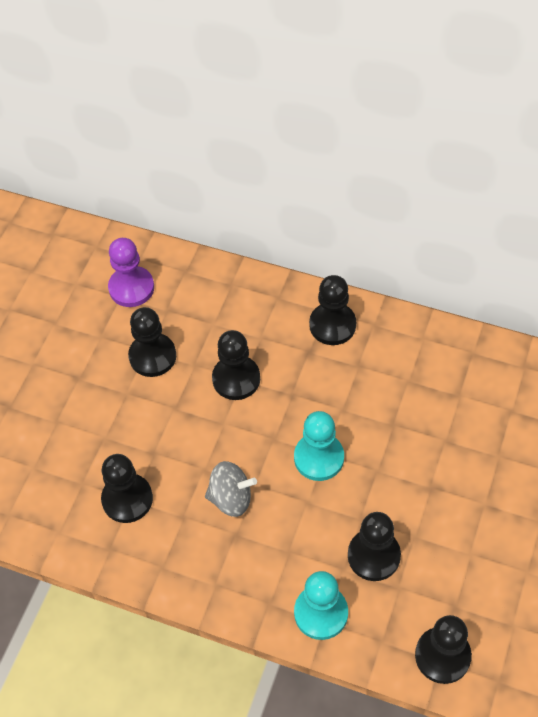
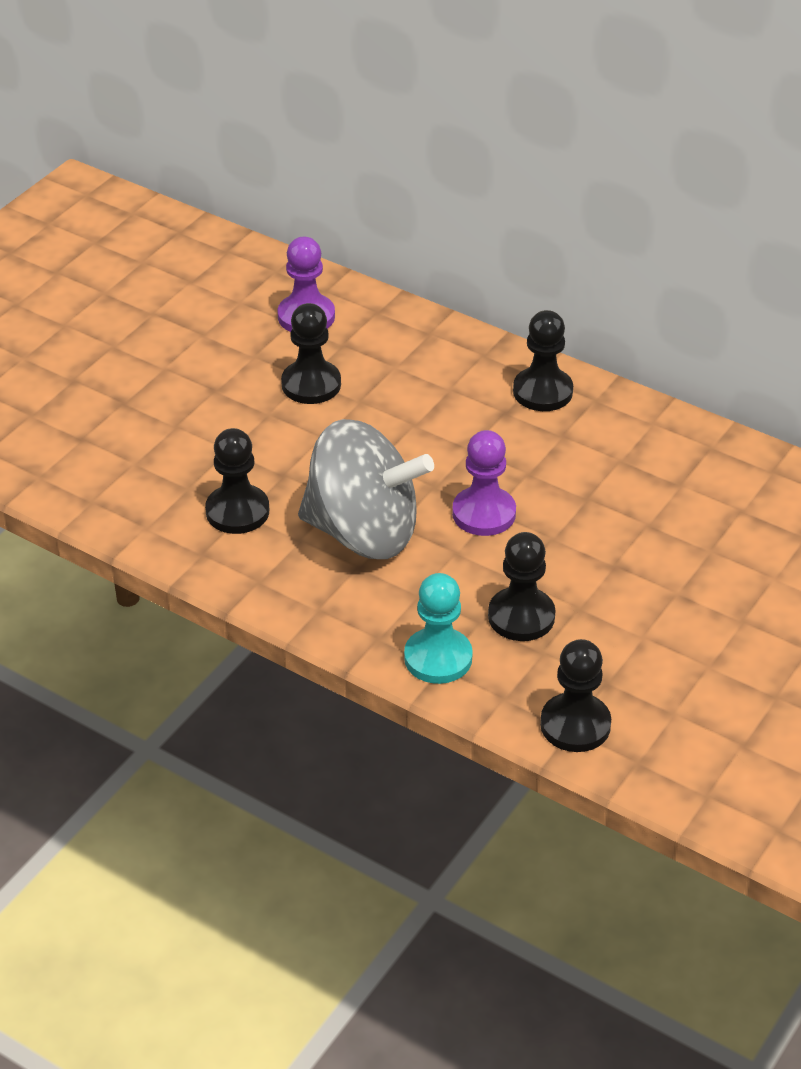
camera: 10 degrees right, 15 degrees down
(231, 498) = (363, 532): grey spinning top -> grey spinning top, size x2.06
(236, 379) = (406, 422): black pawn -> none
(319, 458) = (484, 513): turquoise pawn -> purple pawn

